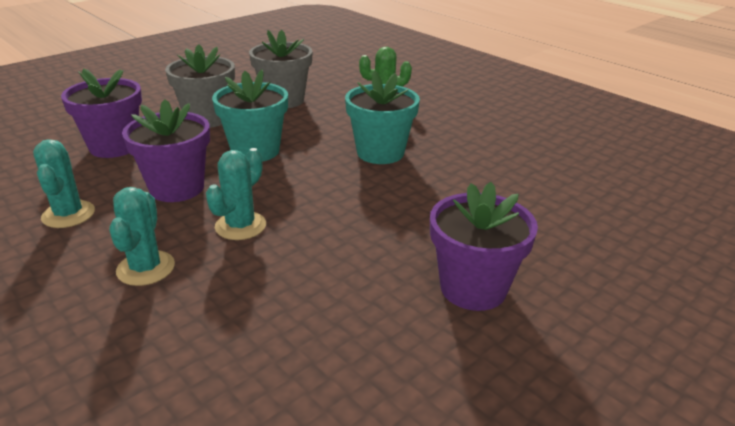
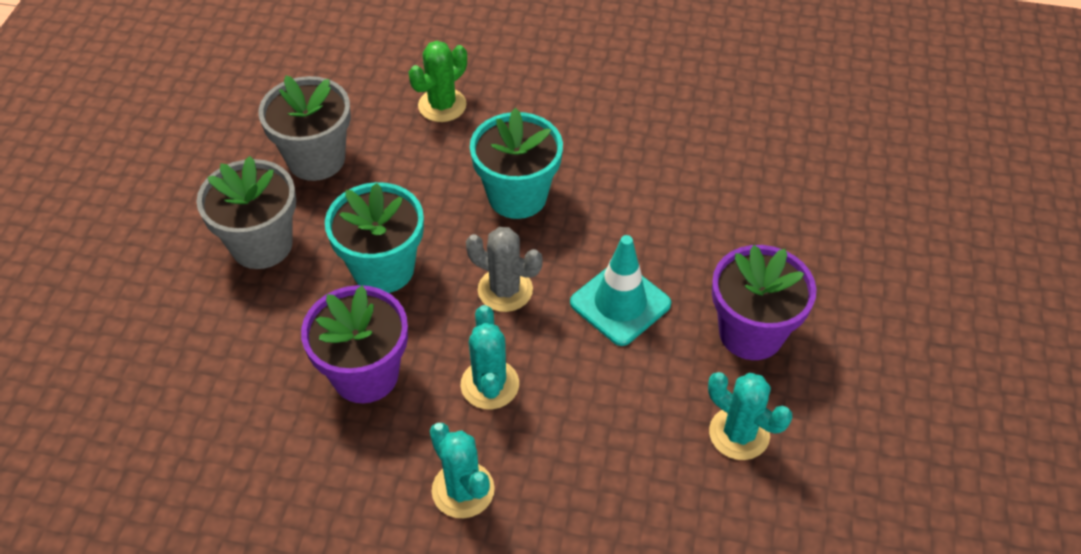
camera: 35 degrees left, 20 degrees up
(68, 214) = (297, 480): turquoise cactus -> turquoise cactus (739, 433)
(114, 146) = (209, 356): purple flower pot -> none
(314, 188) = (505, 290): none -> grey cactus
(385, 227) = (620, 303): none -> turquoise traffic cone

